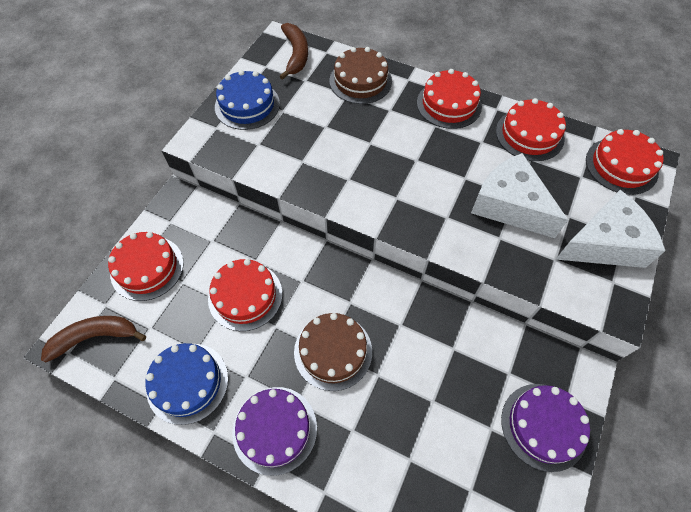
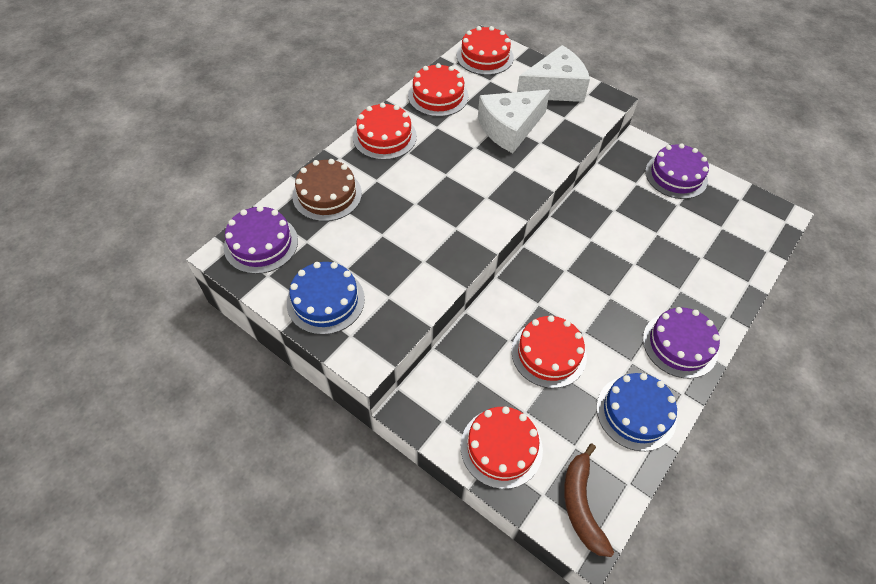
camera: 80 degrees left, 5 degrees down
(296, 55) = (261, 244): brown banana -> purple cake
(333, 351) = (611, 291): brown cake -> none
(604, 243) = (554, 88): white cheese -> white cheese turned 75 degrees clockwise

